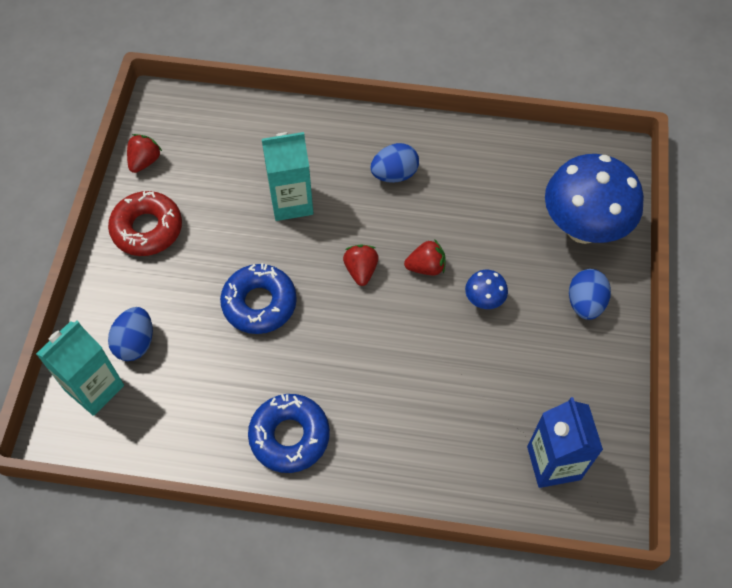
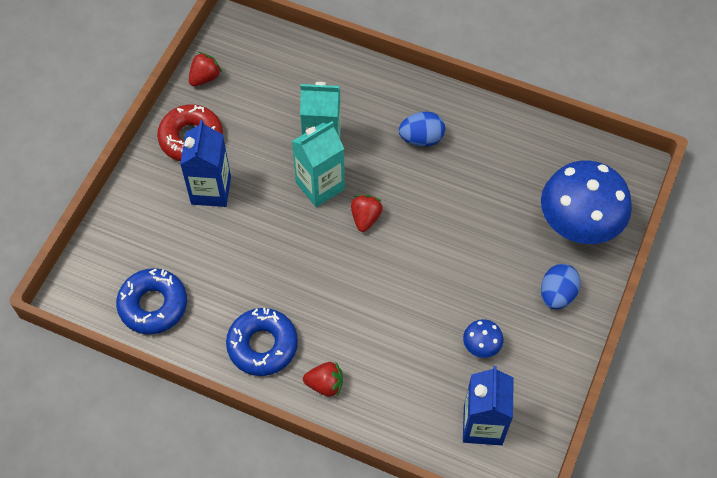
camera: 15 degrees right, 0 degrees up
(94, 388) = (111, 264): turquoise carton -> turquoise carton (320, 186)
(135, 343) = (155, 235): blue egg -> none
(184, 280) = (211, 190): none -> blue carton
(259, 303) = (269, 226): blue donut -> blue donut (153, 305)
(426, 267) = (424, 228): red strawberry -> red strawberry (325, 384)
(484, 300) = (466, 270): blue mushroom -> blue mushroom (481, 347)

